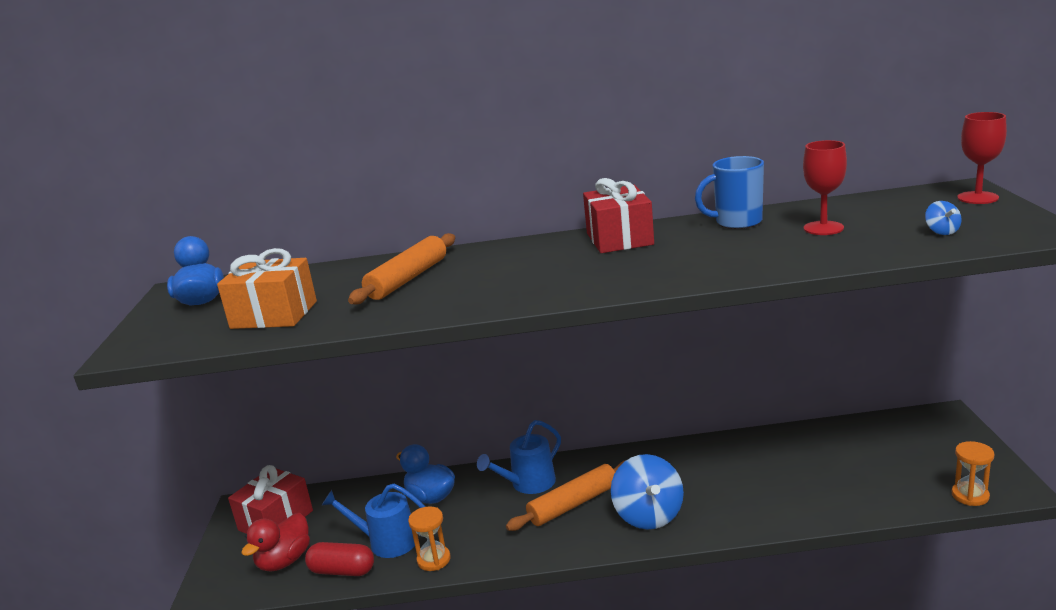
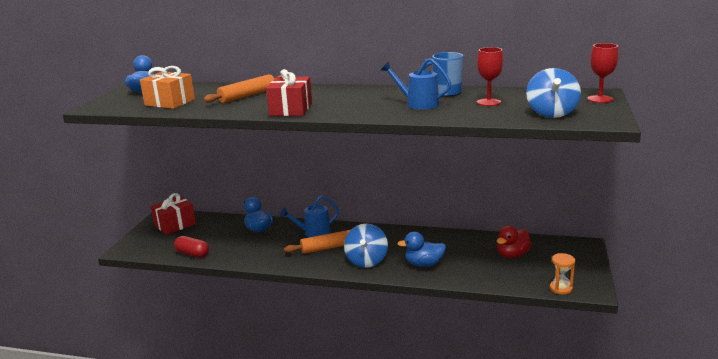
camera: 15 degrees right, 0 degrees up
(284, 561) = (168, 244): red duck -> red duck (512, 255)
(387, 542) = (223, 245): blue watering can -> blue watering can (418, 104)
(434, 560) = (240, 258): orange hourglass -> none
(619, 239) = (373, 92): red gift -> red gift (291, 109)
(741, 501) = (424, 264): none -> blue duck
(941, 231) = (551, 113): blue spinning top -> blue spinning top, size x2.28

